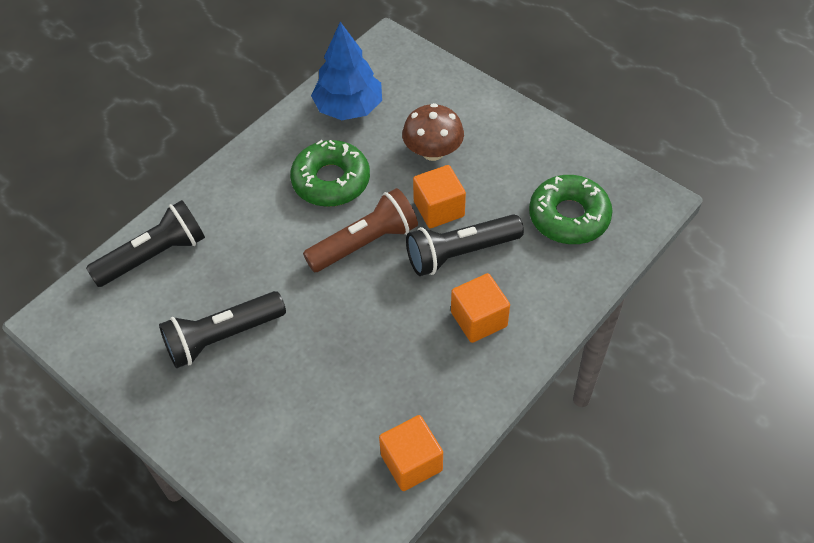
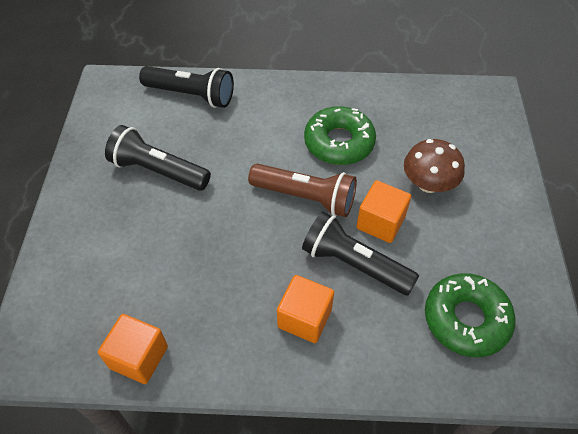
camera: 50 degrees right, 0 degrees up
(349, 108) = (411, 110): blue tree -> none

